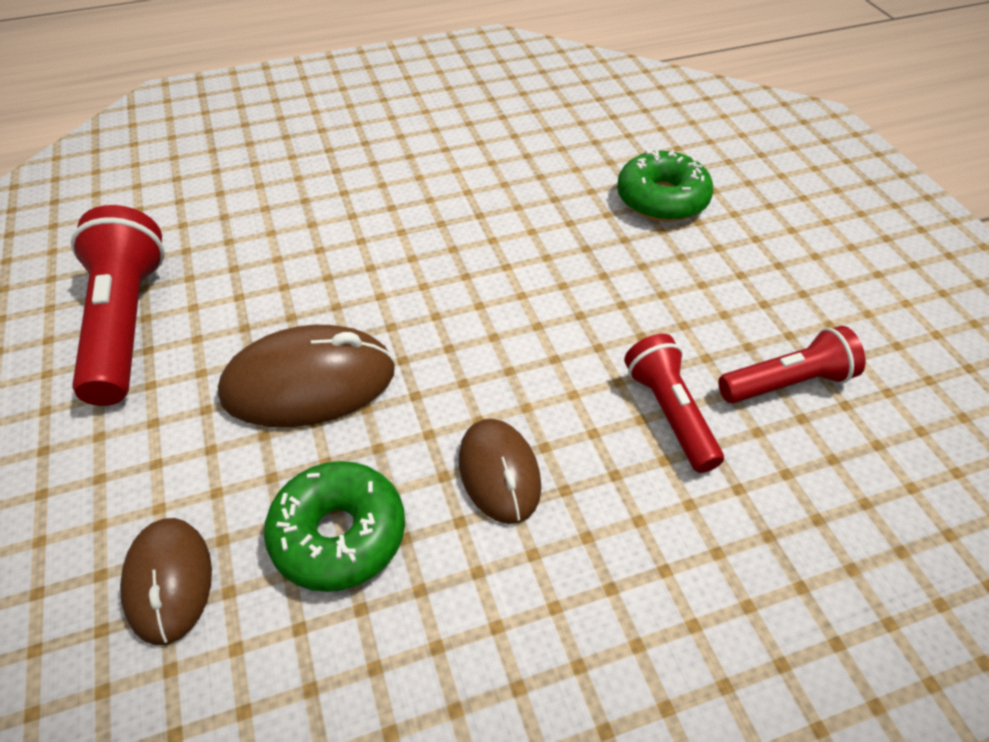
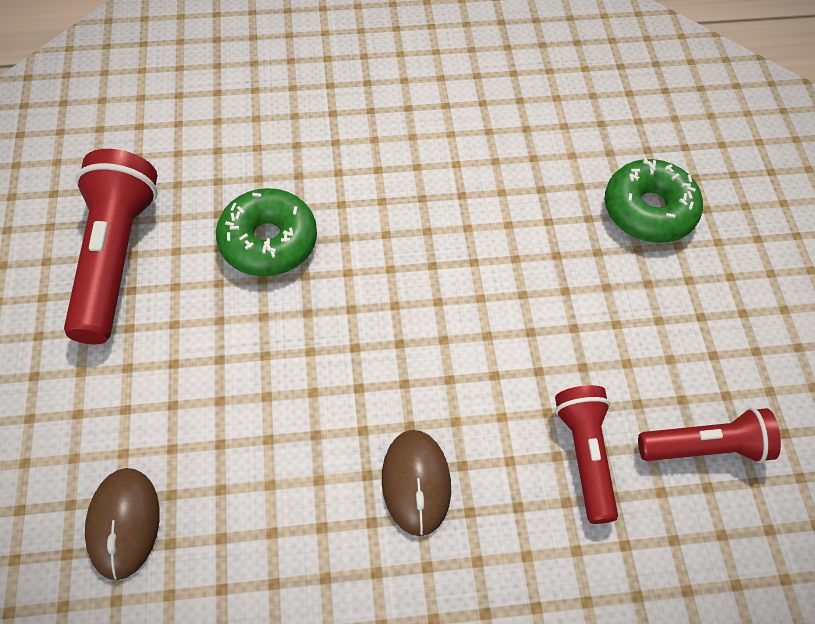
camera: 10 degrees right, 10 degrees up
(309, 383) = (267, 355): brown mouse -> none
(339, 535) = (267, 512): green donut -> green donut (268, 241)

